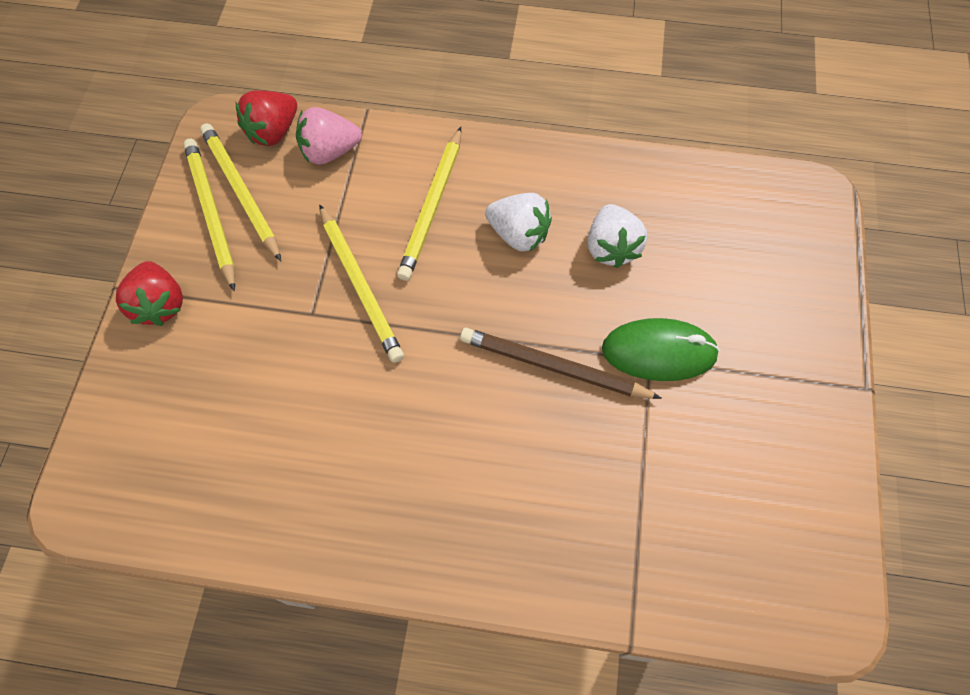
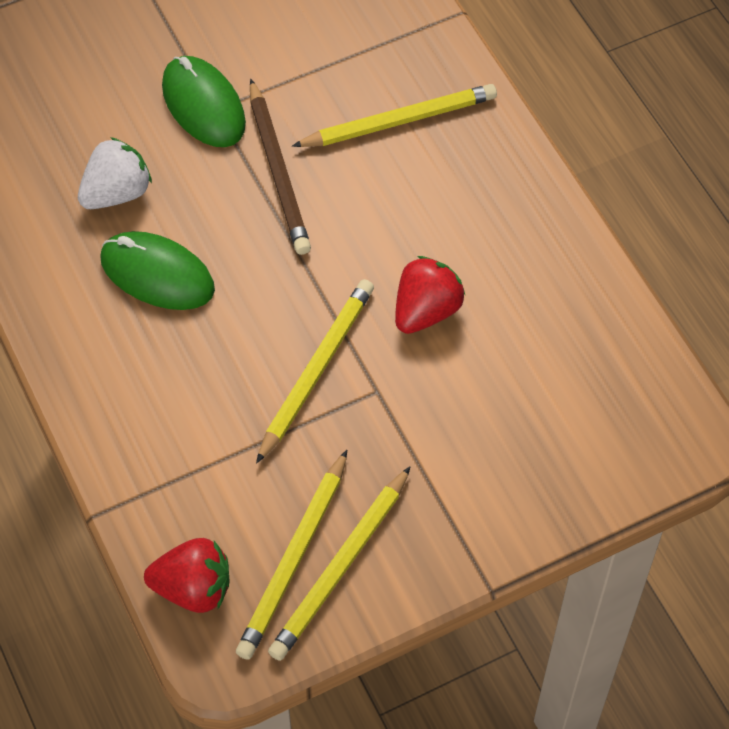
camera: 125 degrees left, 5 degrees down
(160, 305) = (474, 530): red strawberry -> red strawberry (426, 311)
(329, 152) = (179, 510): pink strawberry -> none
(432, 206) = (178, 368): yellow pencil -> yellow pencil (399, 121)
(518, 234) = (157, 274): white strawberry -> green mouse

